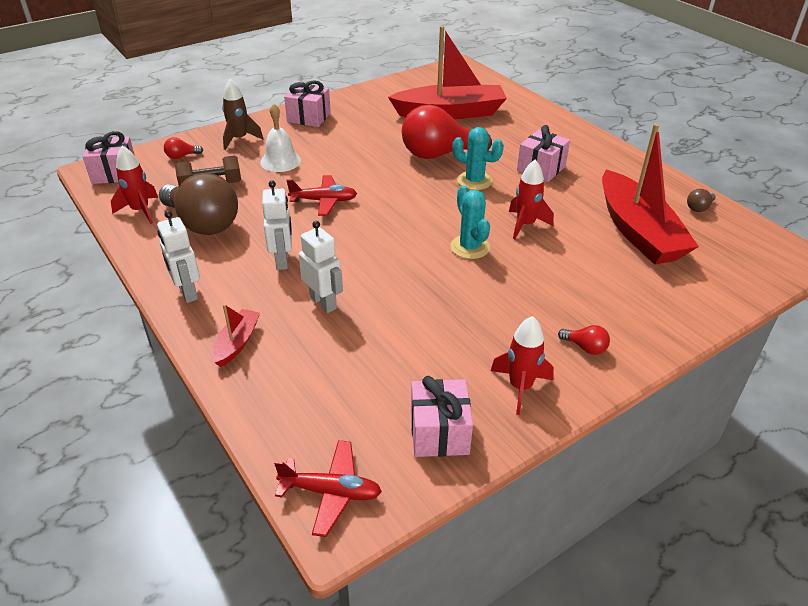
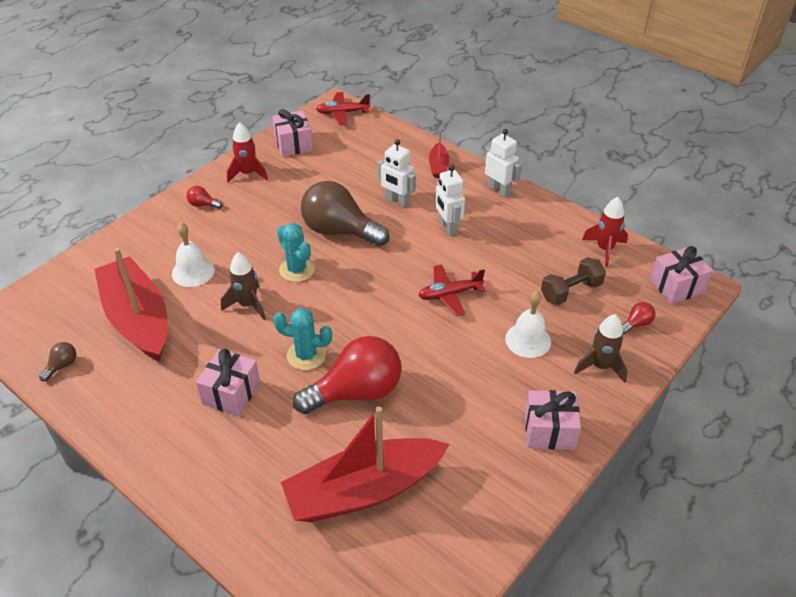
camera: 165 degrees right, 5 degrees up
(203, 224) = (539, 247): brown light bulb -> brown light bulb (339, 231)
(525, 225) = (248, 305): red rocket -> brown rocket
(587, 265) = (193, 271): none -> white bell

